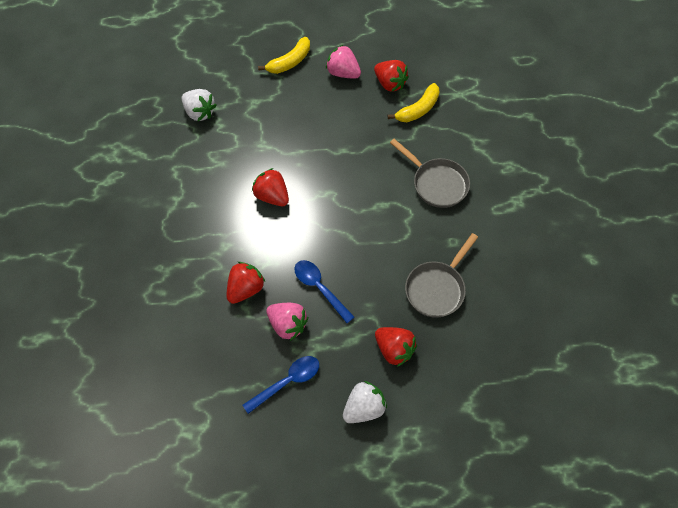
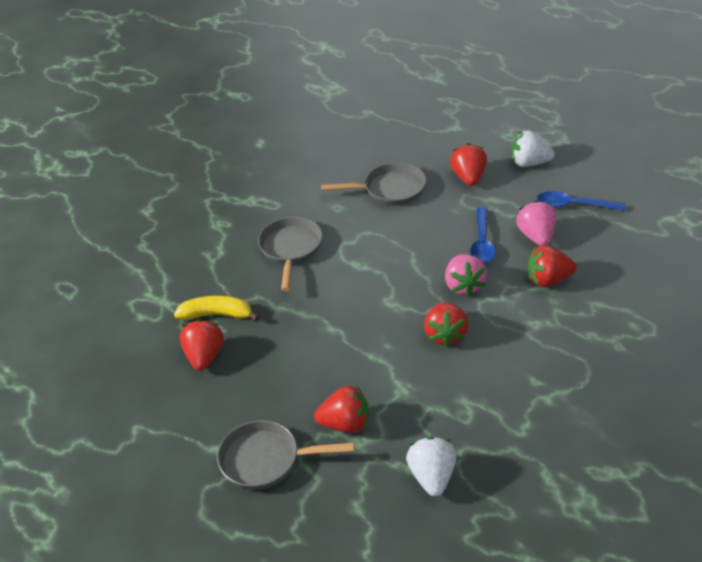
camera: 130 degrees left, 20 degrees down
(271, 105) = (346, 424): none -> red strawberry
(290, 62) = (266, 460): yellow banana -> grey pan
(343, 73) = (230, 402): pink strawberry -> pink strawberry (464, 286)

